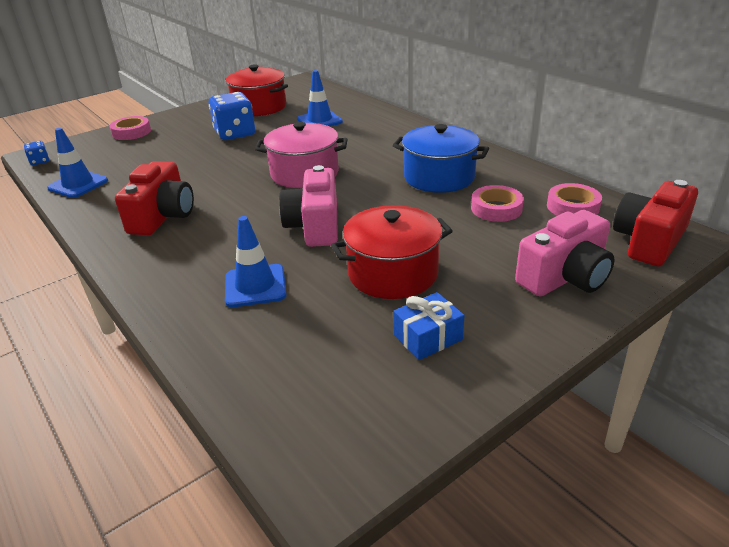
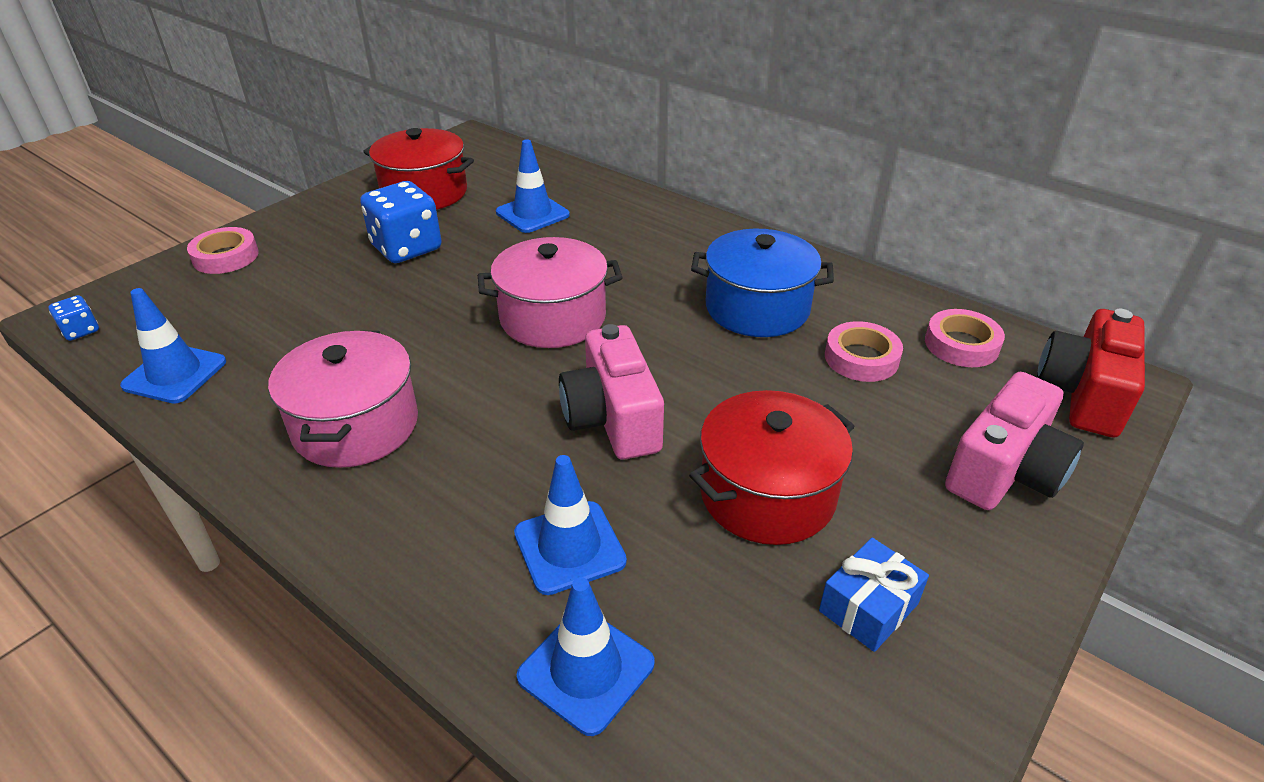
camera: 15 degrees left, 5 degrees up
(163, 216) = (356, 425): red camera -> pink pot
(234, 345) = (586, 670): none -> blue traffic cone

